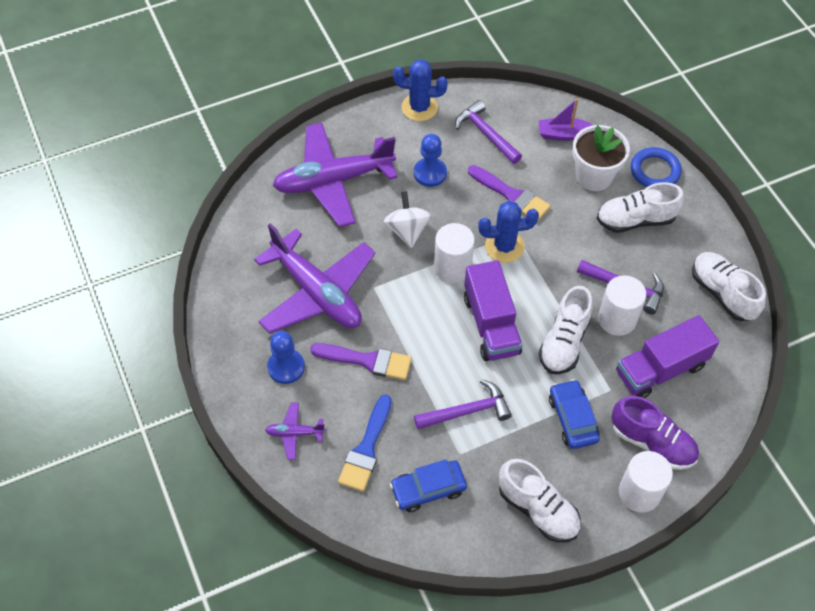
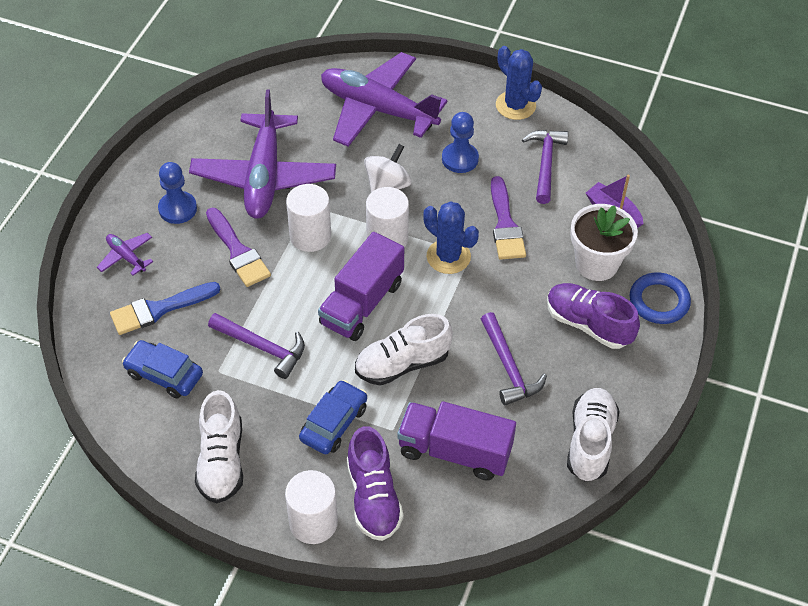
camera: 45 degrees right, 5 degrees down
(617, 319) = (469, 384): white cylinder -> white cylinder (310, 236)
(635, 220) = (588, 324): white shoe -> purple shoe

